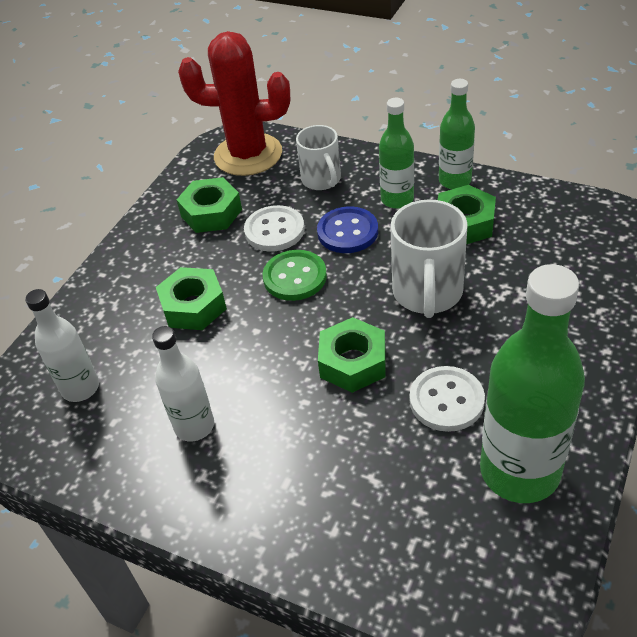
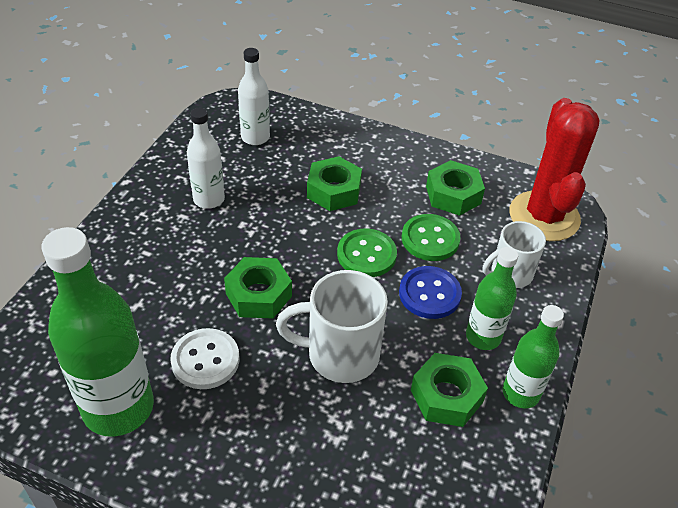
camera: 80 degrees right, 0 degrees up
(274, 230) = (430, 239): white button -> green button

